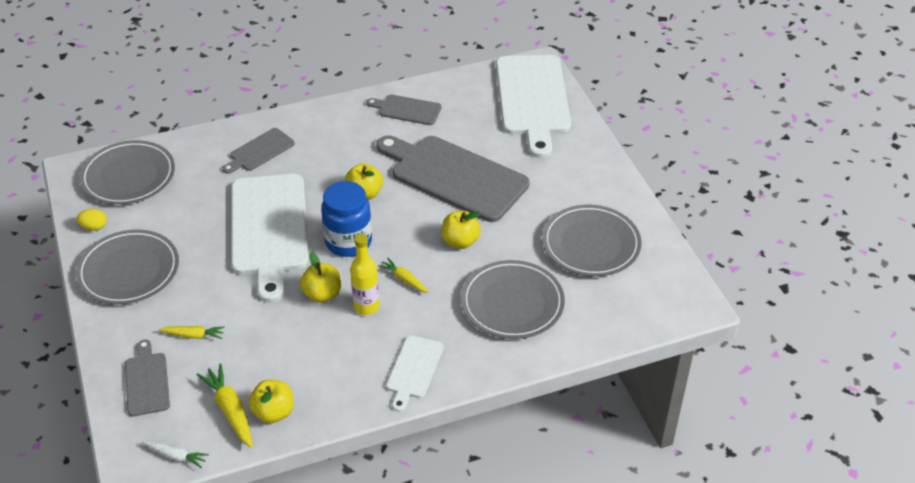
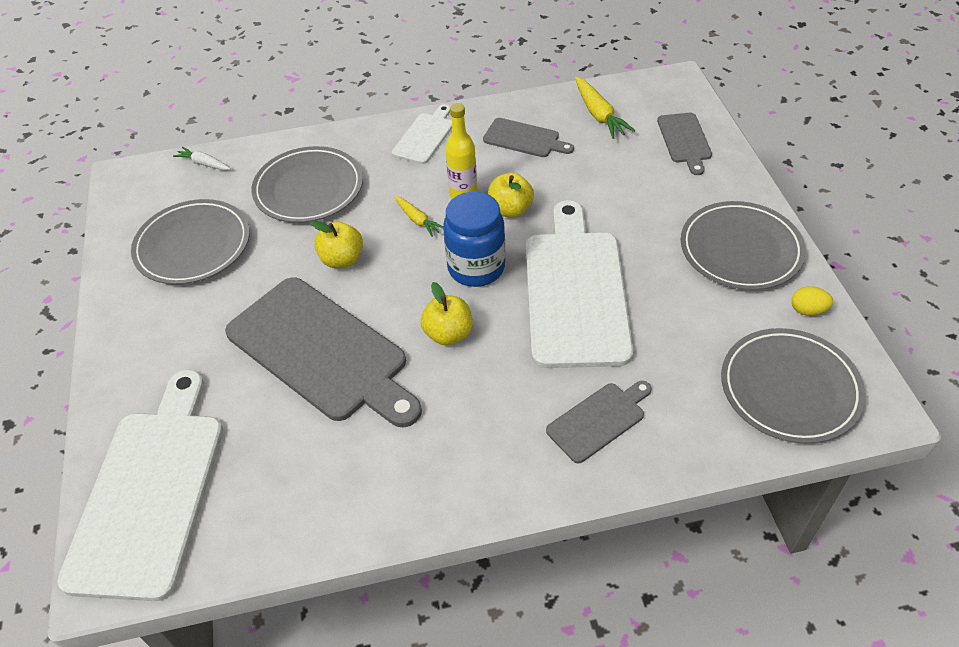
camera: 170 degrees left, 5 degrees up
(176, 456) = (642, 86): white carrot -> white carrot (204, 164)
(194, 335) = (646, 177): yellow carrot -> none
(273, 412) = (558, 111): yellow apple -> none
(407, 110) = (360, 487): grey cutting board -> grey cutting board (524, 139)

